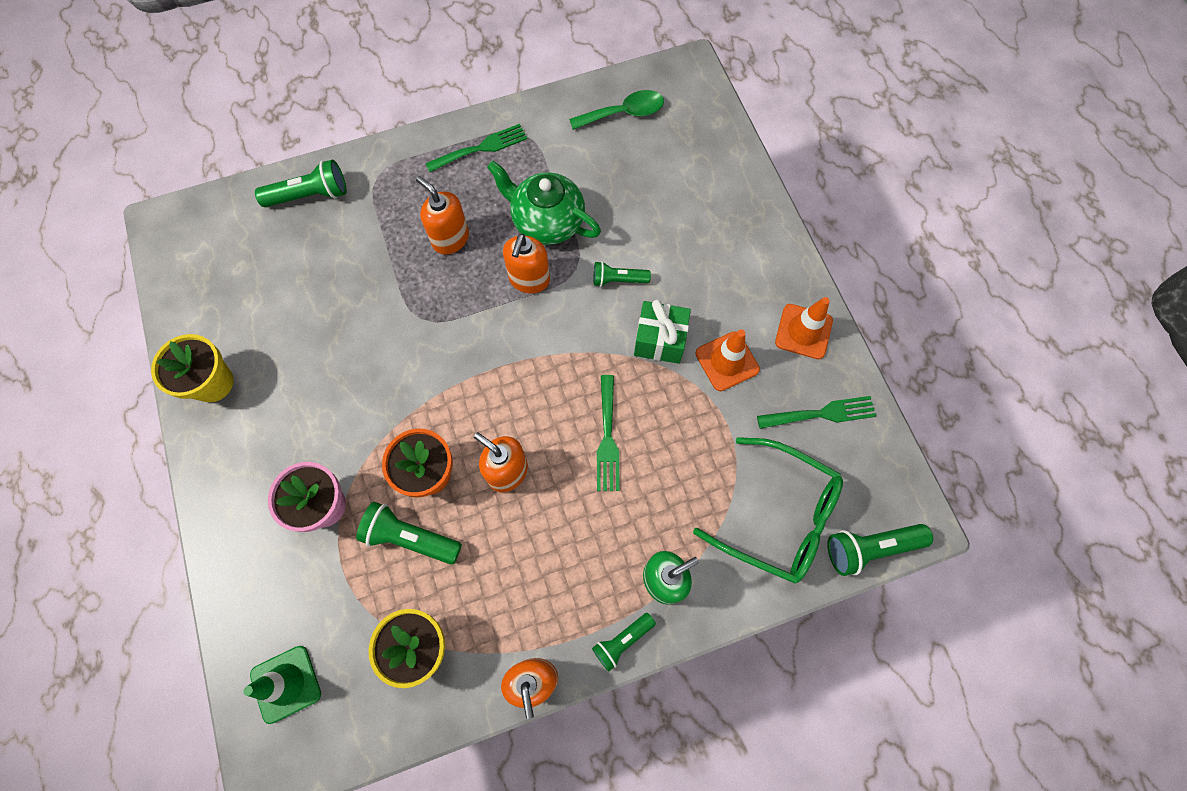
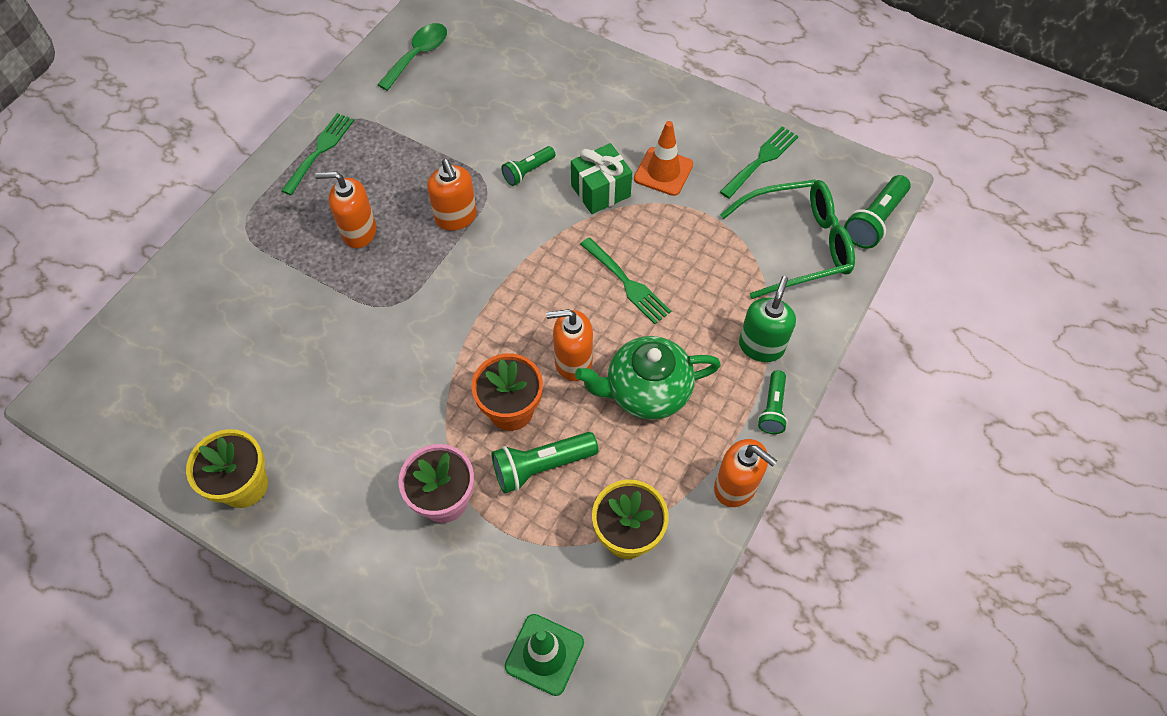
camera: 40 degrees left, 10 degrees down
(310, 195) = (194, 281): green flashlight -> none
(547, 221) = (430, 168): green teapot -> green teapot (646, 391)
(803, 331) = (697, 116): orange traffic cone -> none

